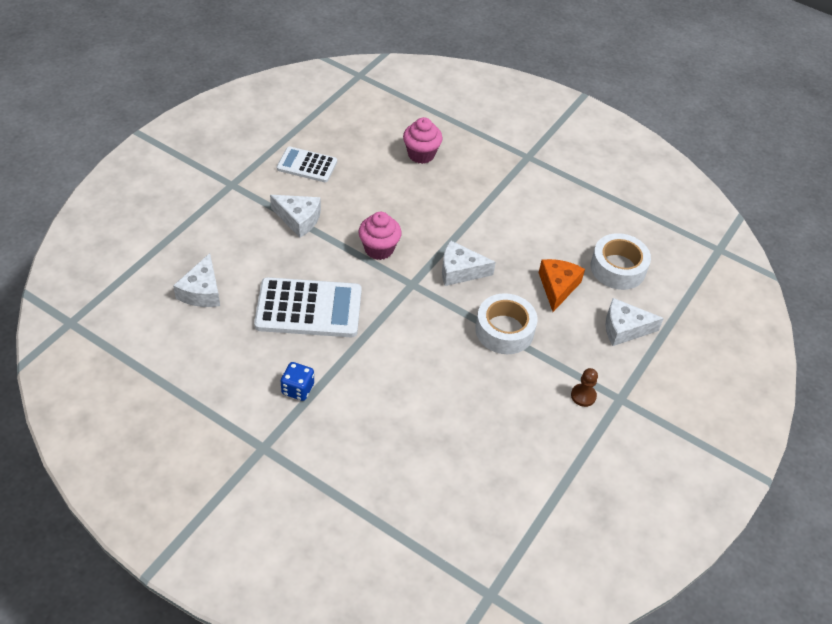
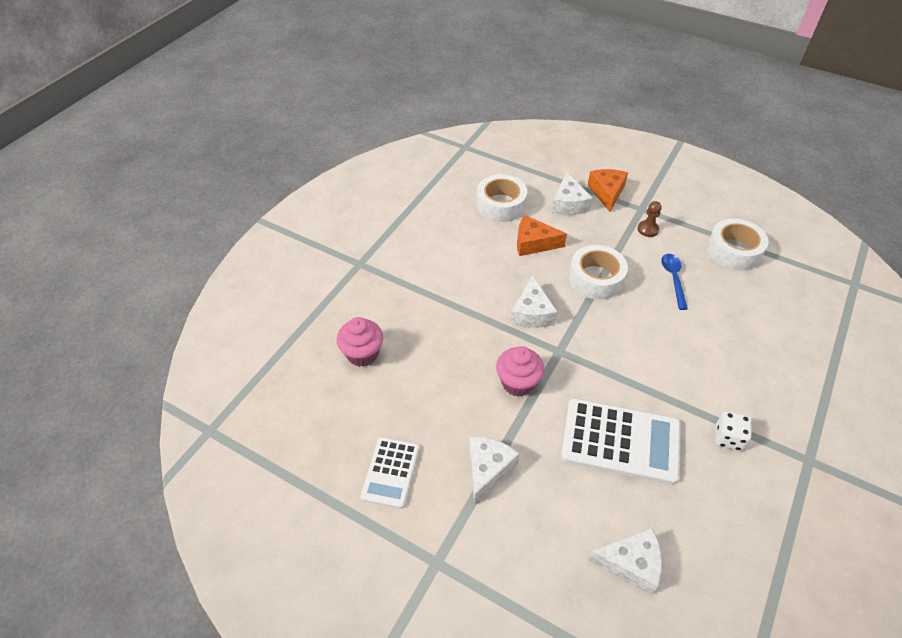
camera: 90 degrees left, 0 degrees up
(298, 389) = (728, 438): blue dice -> white dice
(308, 308) = (620, 441): white calculator -> white calculator turned 105 degrees clockwise
(503, 400) = (673, 279): none -> blue spoon
(547, 475) = (733, 251): none -> white tape
(647, 370) = (607, 193): none -> orange cheese

